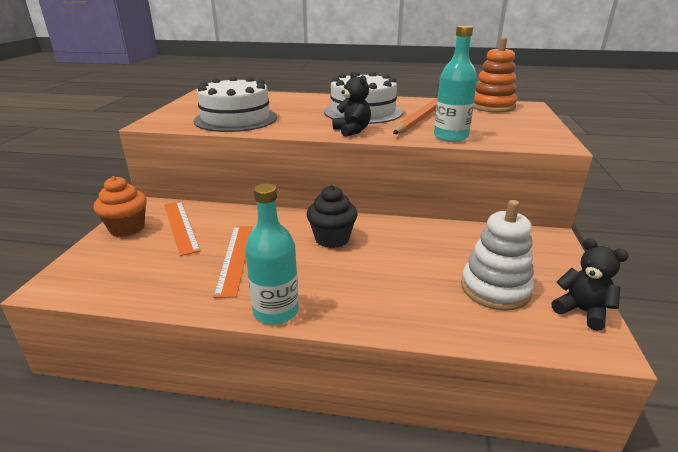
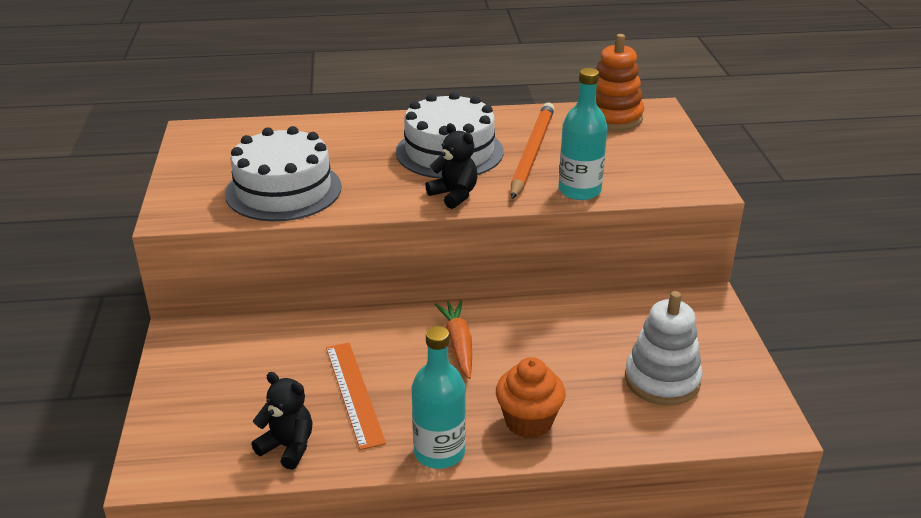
camera: 15 degrees left, 5 degrees up
(127, 228) = (182, 374): orange cupcake -> orange cupcake (528, 422)
(181, 226) = (254, 358): orange ruler -> none
(332, 239) = (458, 345): black cupcake -> orange carrot
(582, 311) = (751, 391): black teddy bear -> black teddy bear (288, 447)

